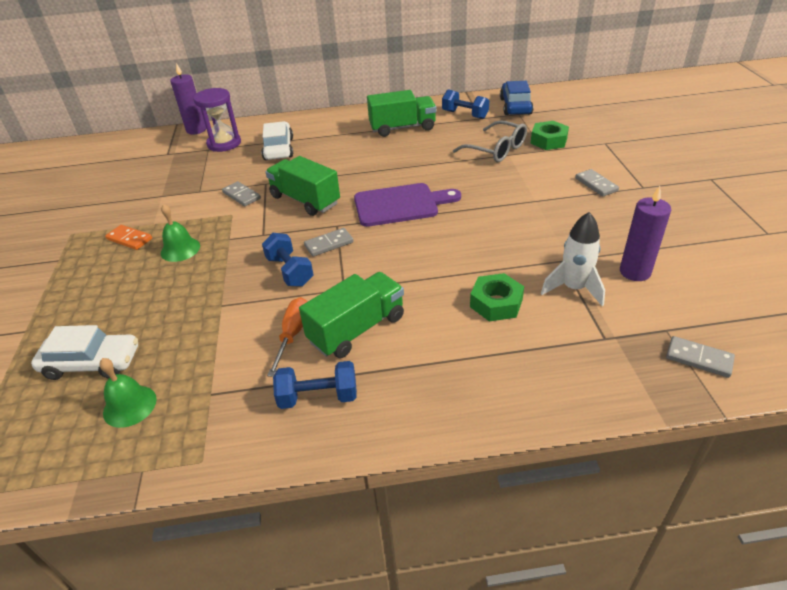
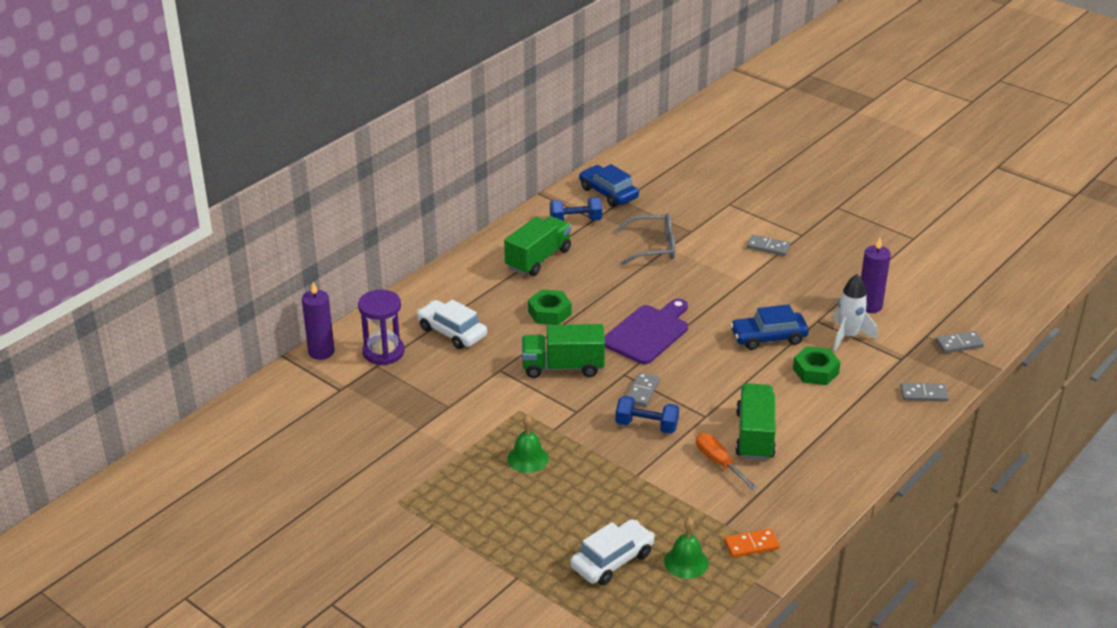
camera: 45 degrees left, 5 degrees down
(129, 239) = (465, 475): orange domino -> orange domino (751, 545)
(241, 195) = (498, 391): grey domino -> grey domino (923, 394)
(318, 397) = (792, 485): blue dumbbell -> none
(493, 253) = (768, 337): none -> blue car
(548, 141) = (683, 220): green nut -> green nut (549, 312)

